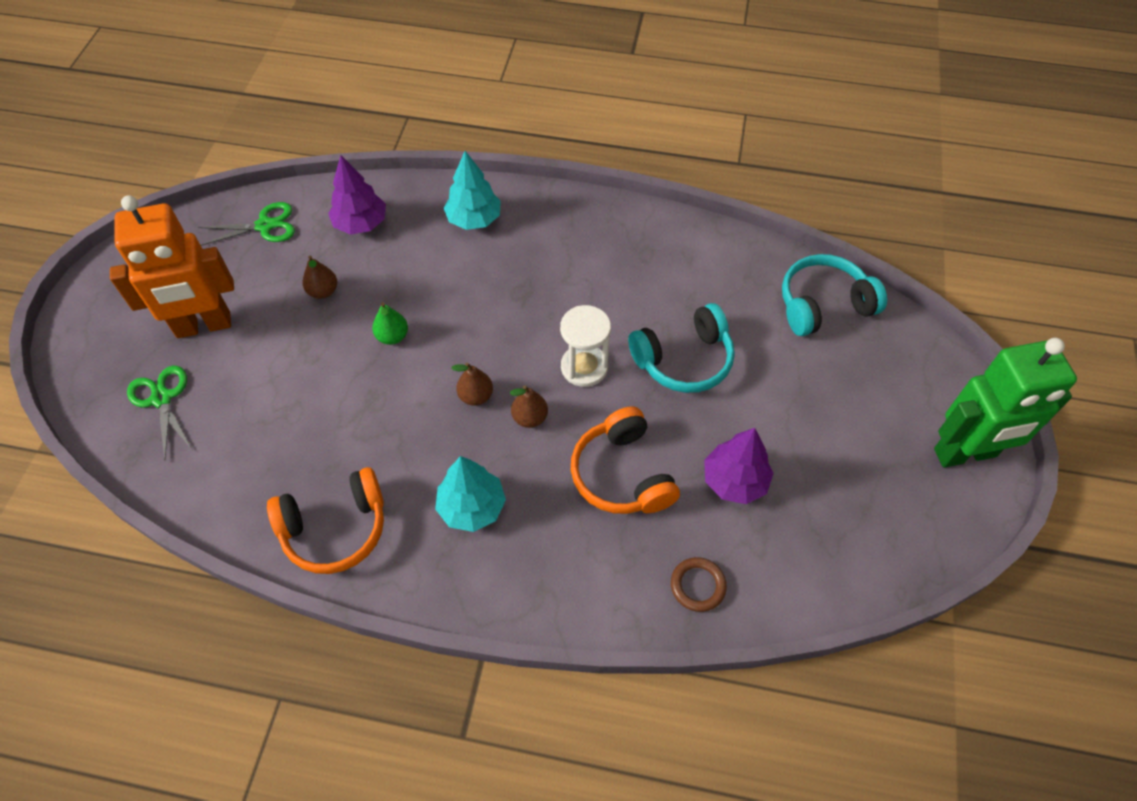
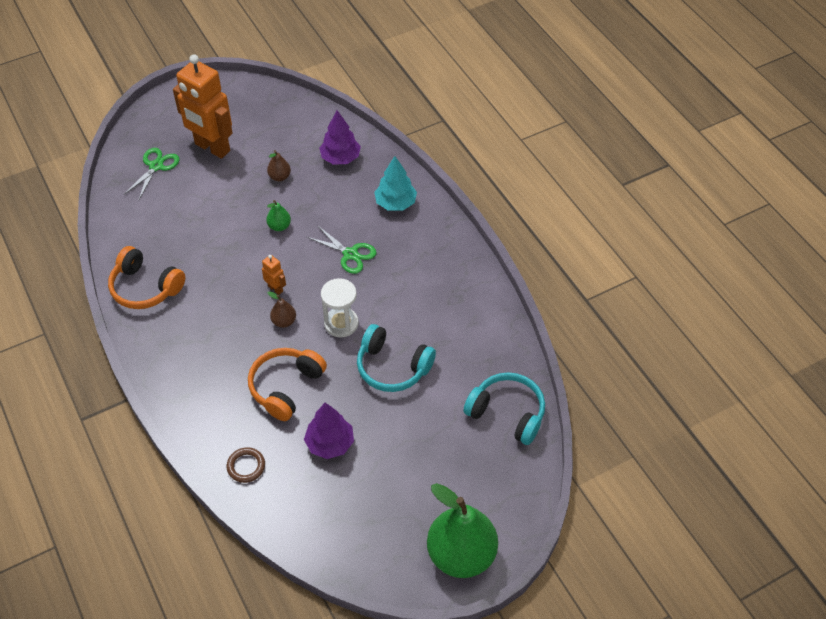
camera: 50 degrees right, 5 degrees down
(265, 226) = (297, 121): green scissors -> green scissors (350, 254)
(472, 507) = (206, 334): turquoise tree -> none
(476, 396) = (275, 288): brown pear -> orange robot
(965, 453) = (461, 555): green robot -> green pear

